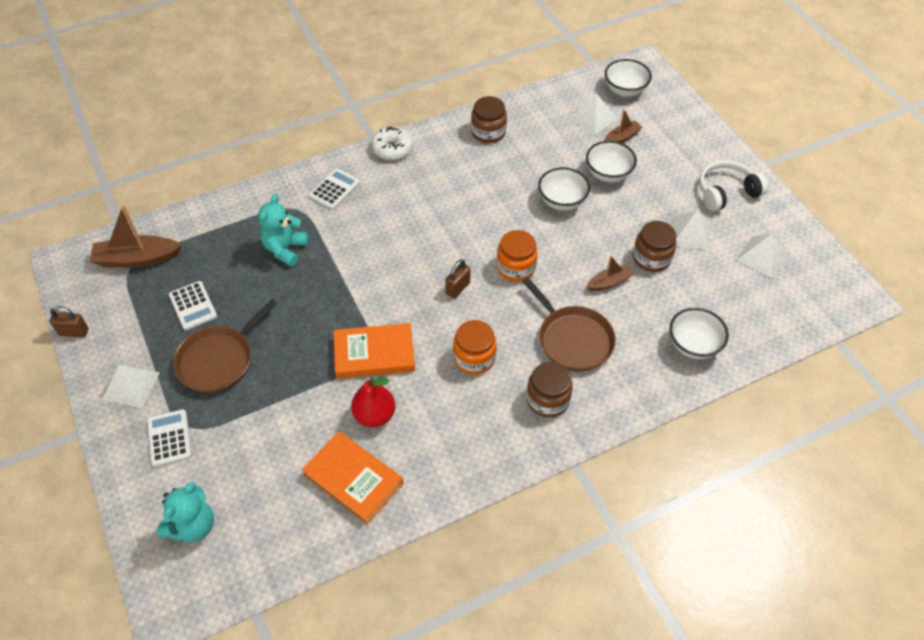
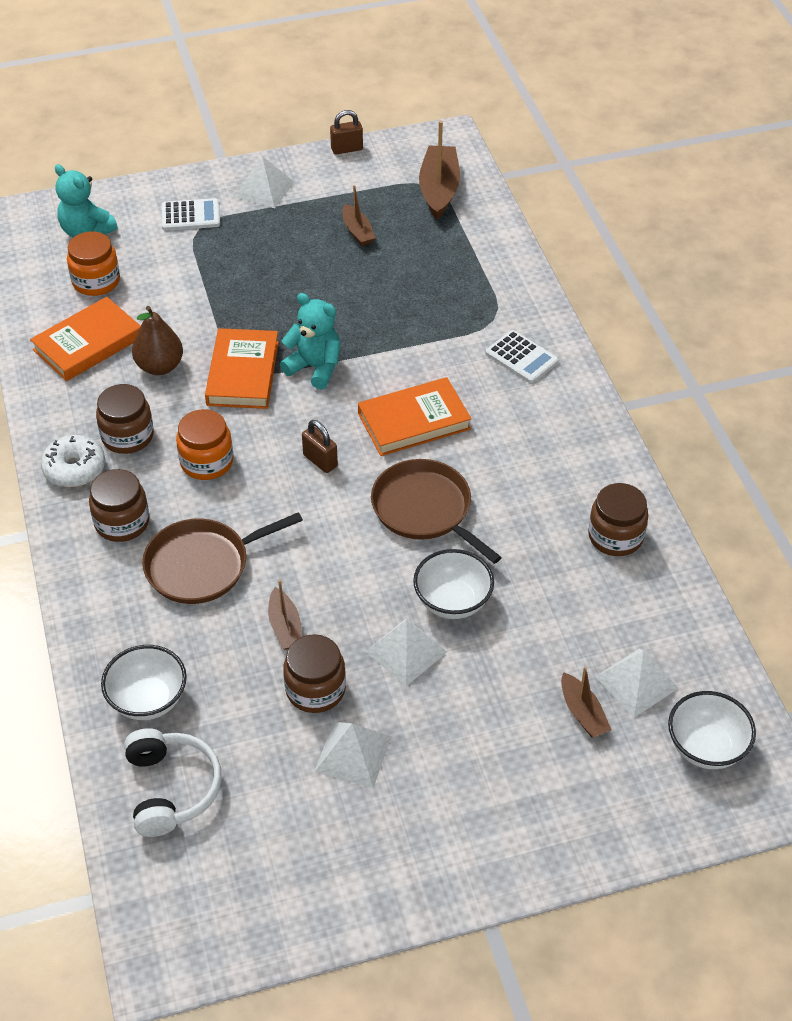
camera: 100 degrees right, 5 degrees down
(74, 332) = (347, 149): brown padlock -> brown padlock turned 60 degrees clockwise
(193, 306) = (357, 231): white calculator -> brown boat
(219, 360) = (276, 250): brown pan -> brown pan (425, 510)
(285, 249) = (425, 307): turquoise teddy bear -> turquoise teddy bear (315, 367)
(374, 415) = (160, 366): red pear -> brown pear
(392, 149) = (593, 422): white donut -> white donut (74, 469)
(408, 240) = (414, 421): none -> orange book
(458, 419) = (127, 436): none -> brown jar
(516, 267) = (339, 526): orange jar -> orange jar (96, 281)
(608, 174) = (500, 674): white bowl -> none
(726, 192) = (430, 835): white headphones -> white headphones (171, 789)
(762, 256) = (281, 843): white pyramid -> white pyramid (406, 651)

